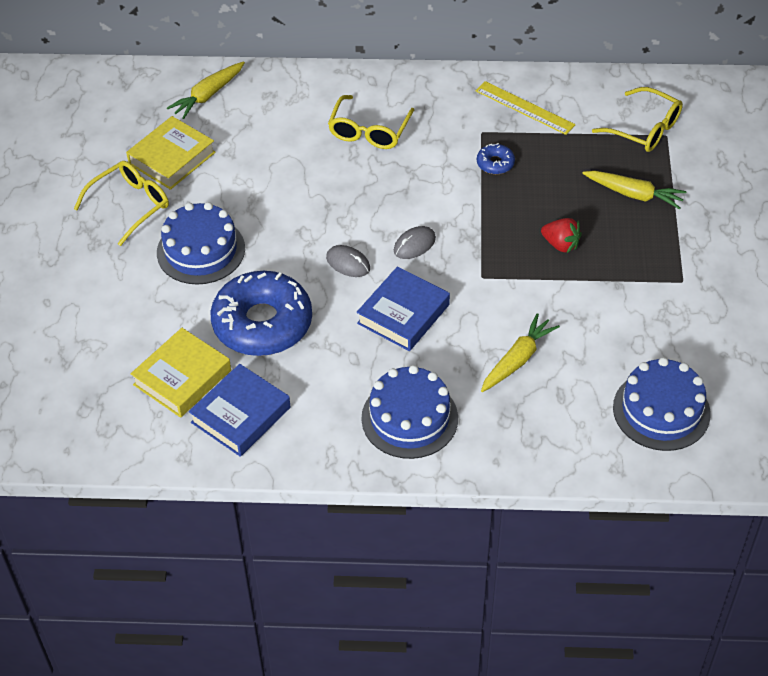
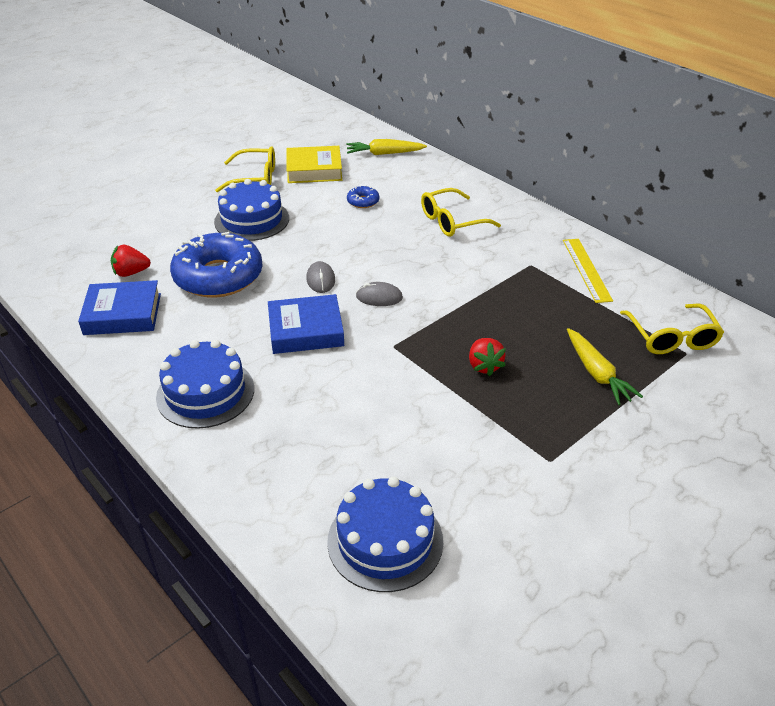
camera: 45 degrees right, 10 degrees down
(182, 377) = (131, 273): yellow book -> red strawberry
(495, 163) = (512, 287): blue donut -> blue donut (363, 201)
(518, 359) = (334, 414): yellow carrot -> none

